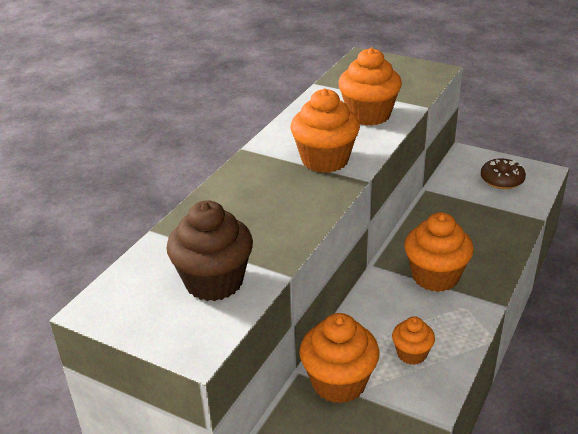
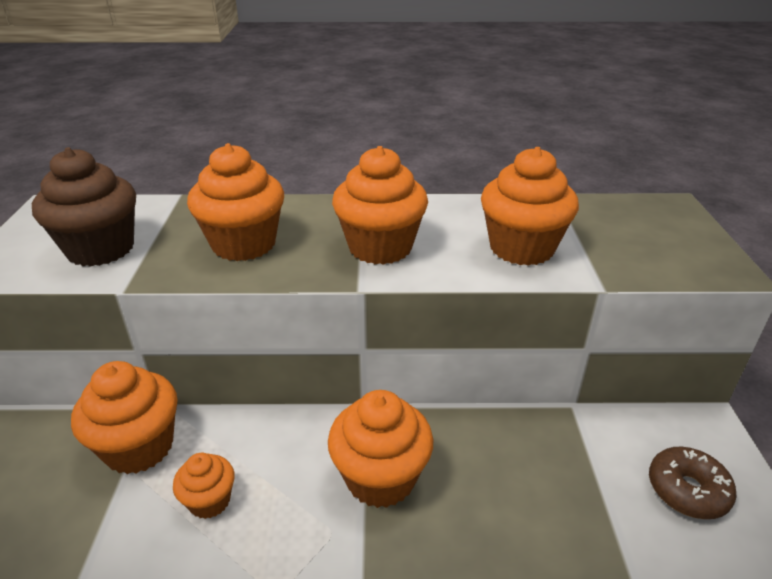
camera: 60 degrees right, 0 degrees up
(270, 212) = (244, 244): none -> orange cupcake

